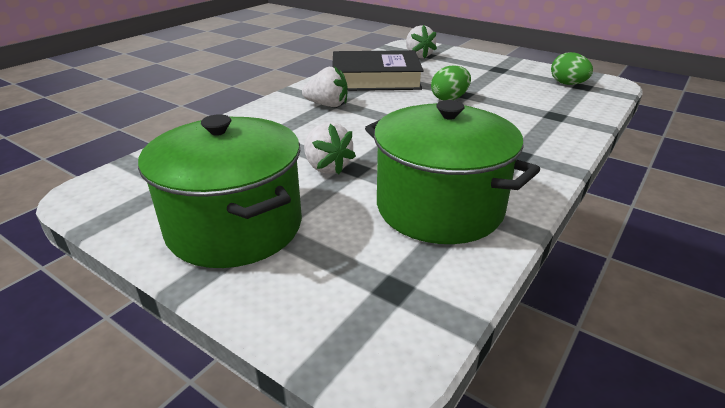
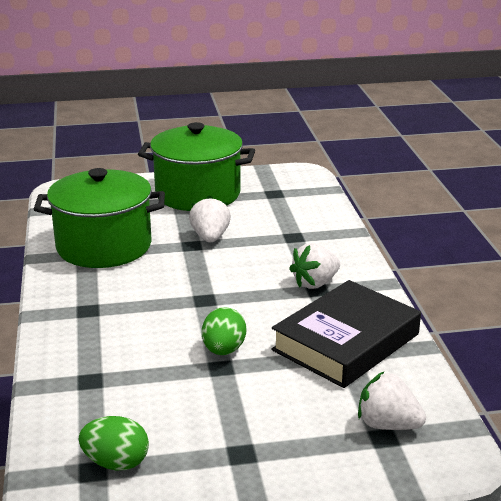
camera: 135 degrees right, 5 degrees down
(327, 167) = (210, 237): white strawberry -> white strawberry turned 75 degrees clockwise

